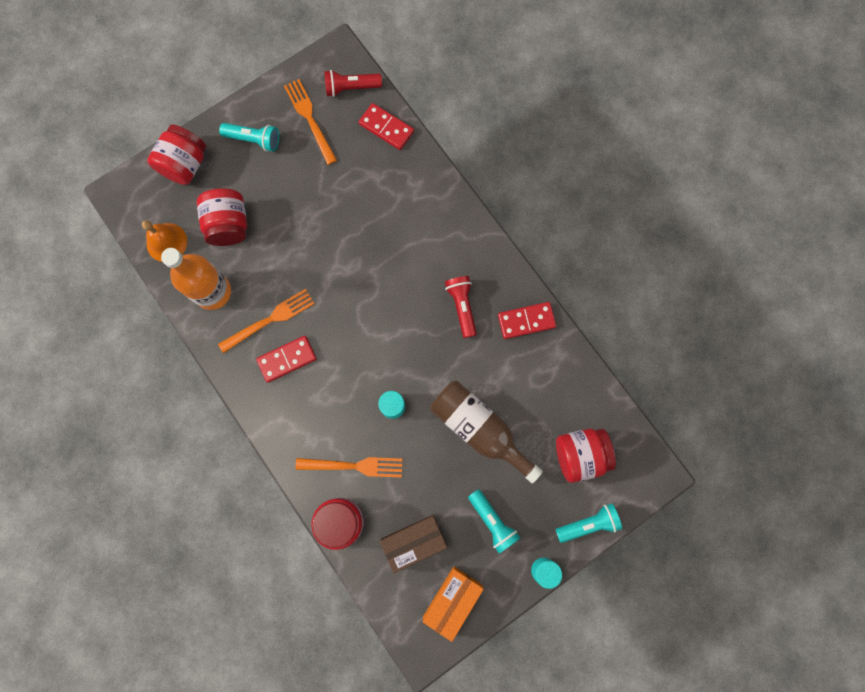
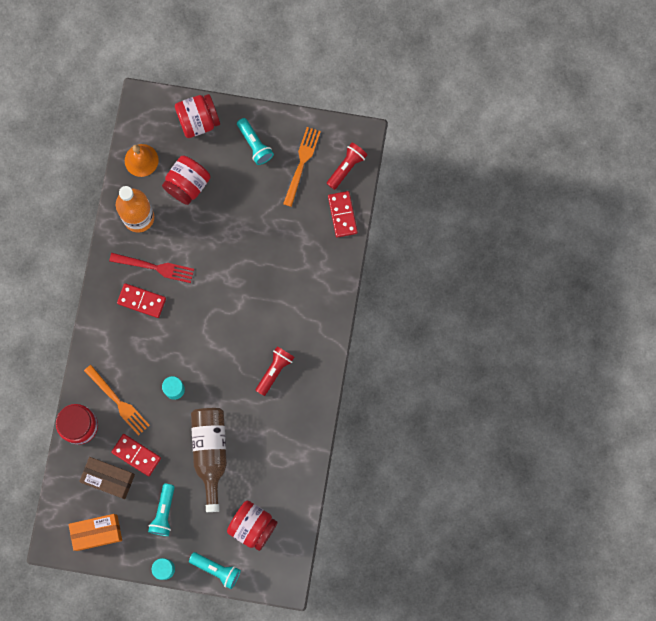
camera: 45 degrees right, 0 degrees up
(270, 320) = (155, 267): orange fork -> red fork
(351, 88) = (346, 167): red flashlight -> red flashlight turned 90 degrees clockwise
(526, 321) = (304, 417): red domino -> red domino (136, 455)

